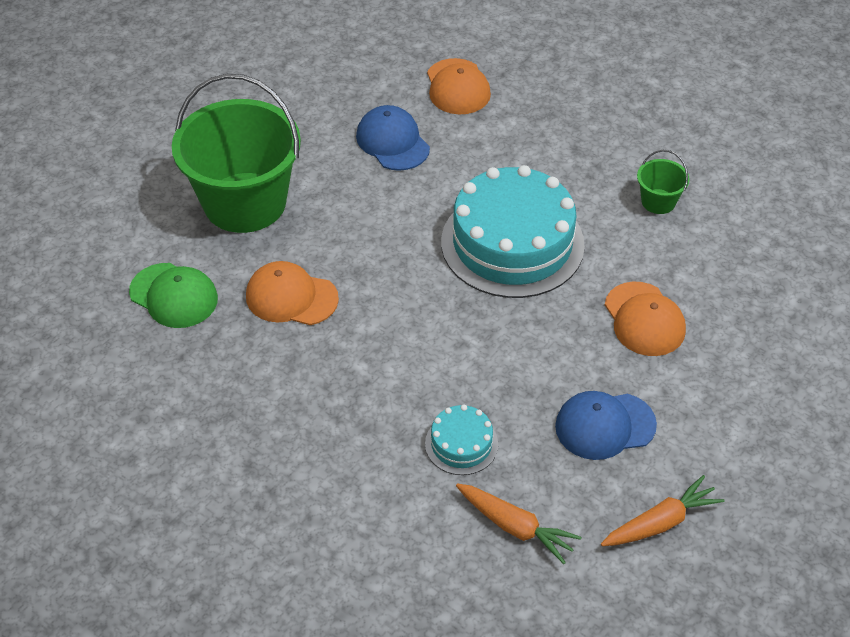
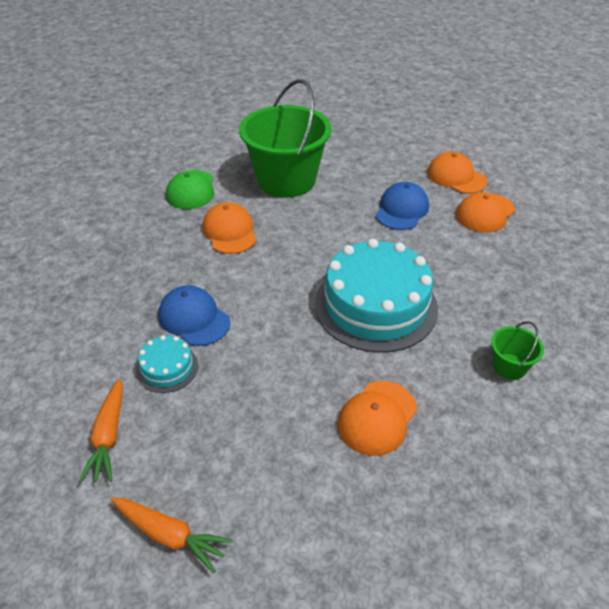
camera: 55 degrees right, 5 degrees down
(381, 70) = (456, 177): none -> orange cap
(604, 426) = (246, 445): blue cap -> blue cap (194, 318)

